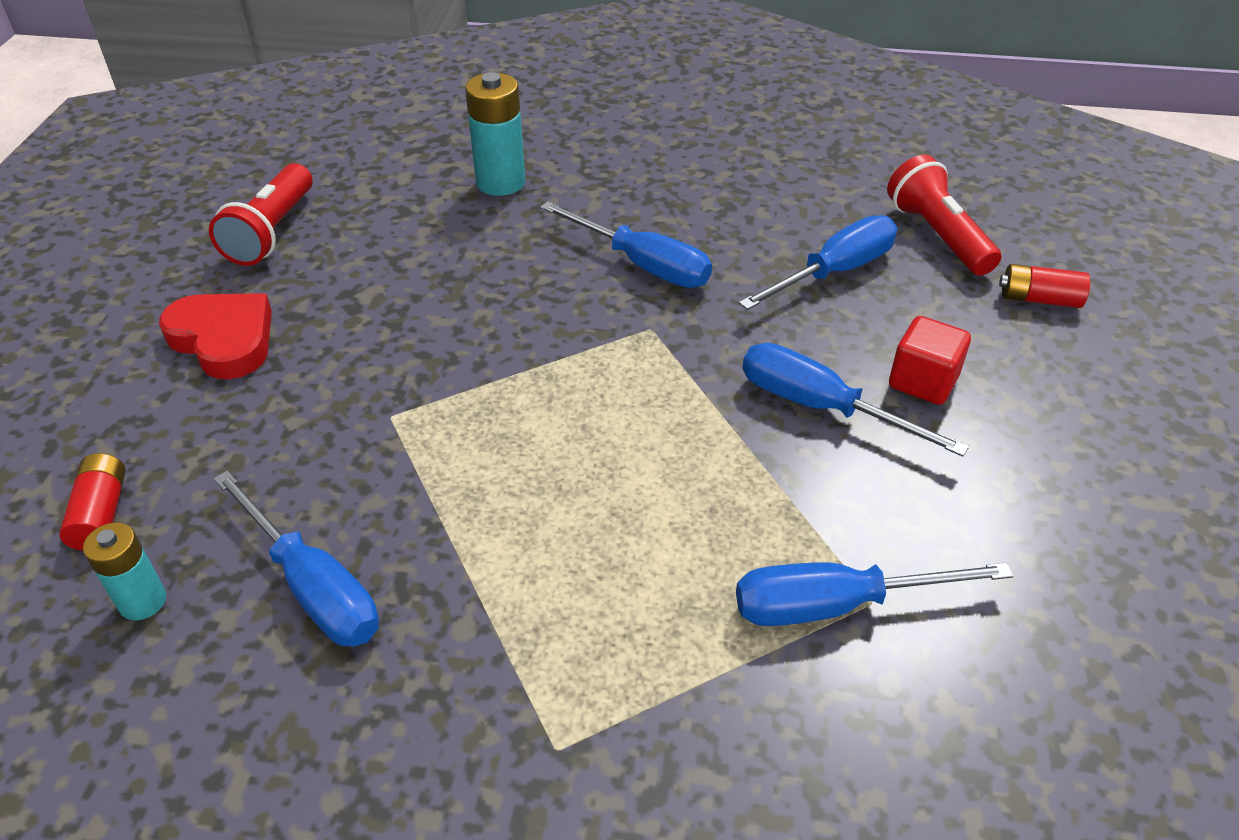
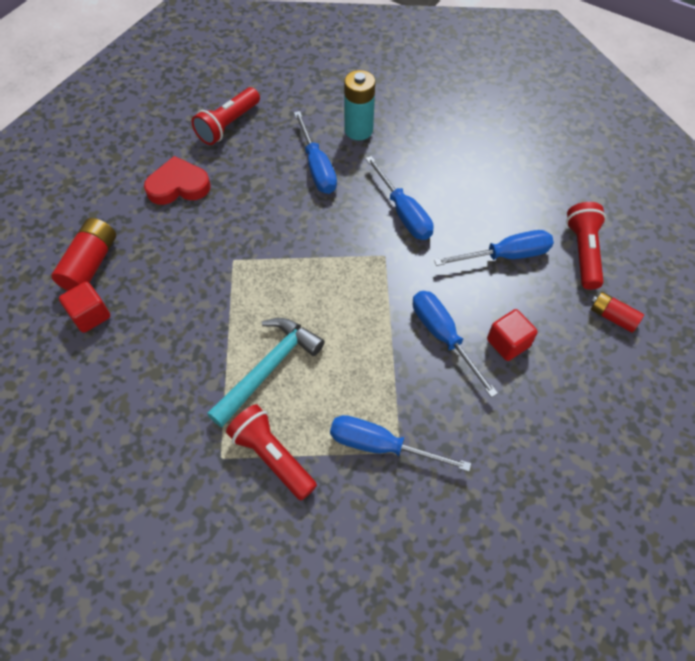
camera: 25 degrees right, 15 degrees up
(101, 514) = (90, 264): red battery -> red battery, size x1.62
(142, 601) = (90, 315): turquoise battery -> red cube
(224, 339) = (178, 186): red heart -> red heart turned 75 degrees counterclockwise
(313, 586) = (160, 337): blue screwdriver -> blue screwdriver (317, 167)
(557, 559) = (269, 368): none -> turquoise hammer
(655, 704) = (272, 456): none -> red flashlight

